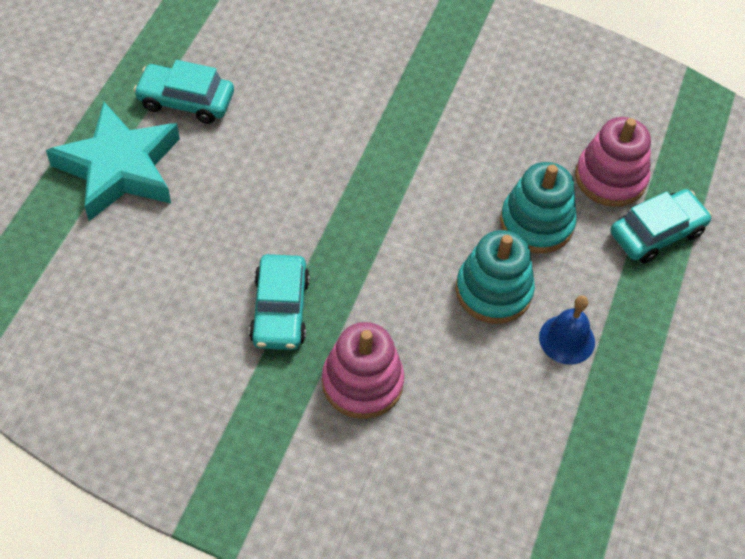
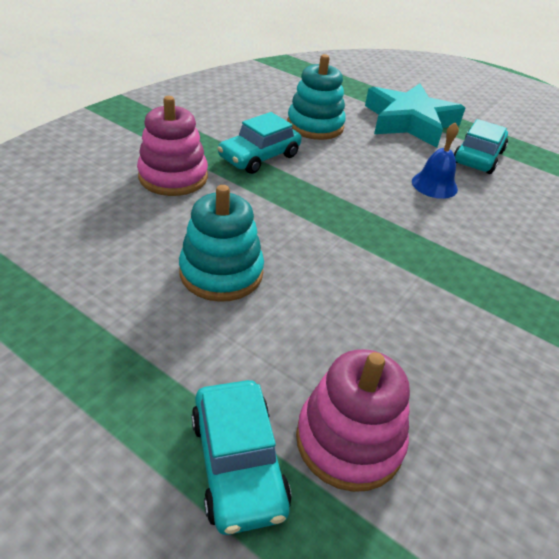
camera: 105 degrees right, 15 degrees down
(280, 310) = (259, 157): turquoise car -> turquoise car turned 60 degrees counterclockwise
(536, 223) = (295, 334): turquoise stacking toy -> turquoise stacking toy (315, 126)
(567, 339) = (134, 309): blue bell -> blue bell (434, 185)

